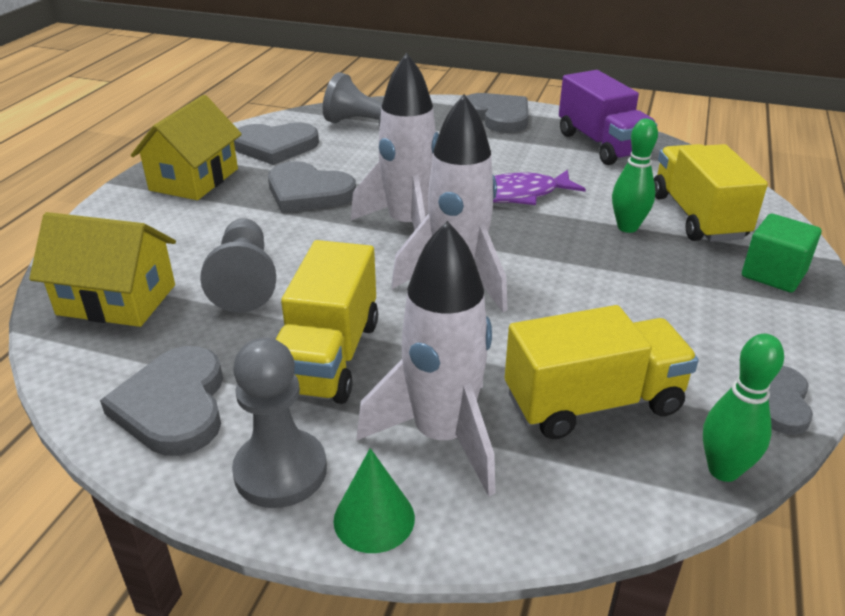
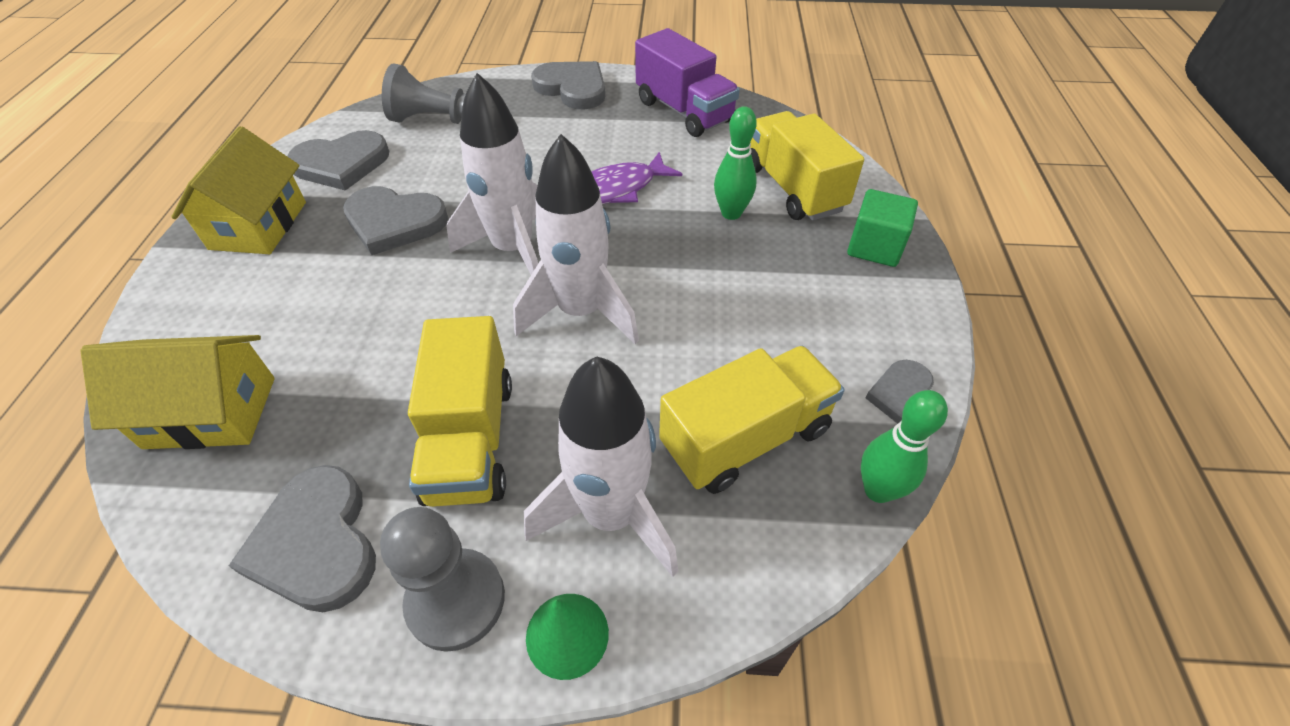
camera: 15 degrees left, 15 degrees up
(245, 281) = (354, 357): grey pawn -> none

